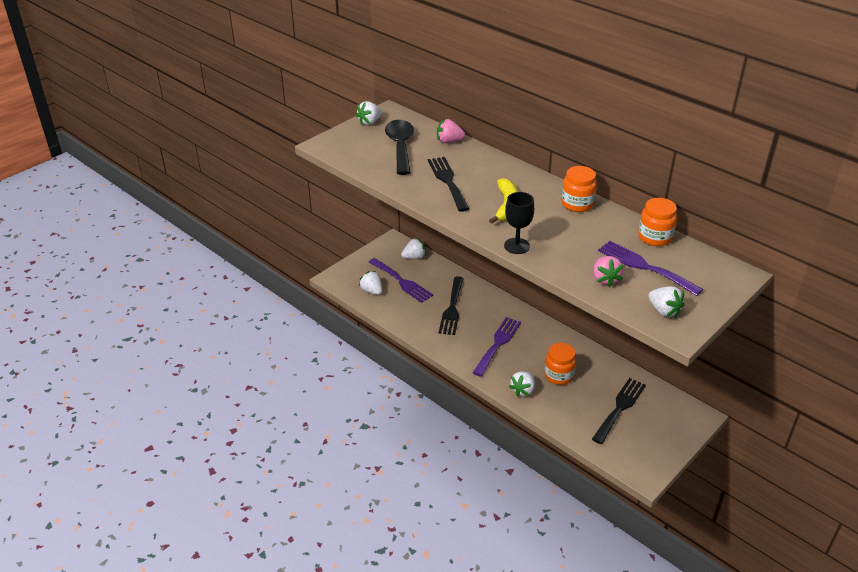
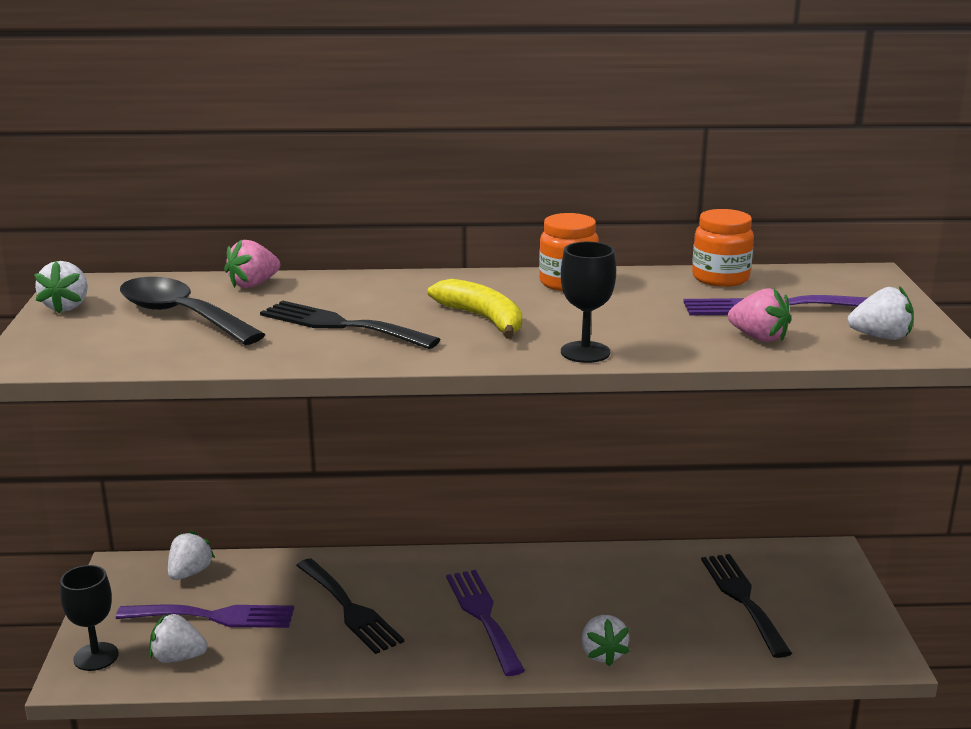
camera: 45 degrees left, 15 degrees down
(347, 274) = (96, 657): none -> black goblet
(559, 375) = (618, 607): orange jar -> none

